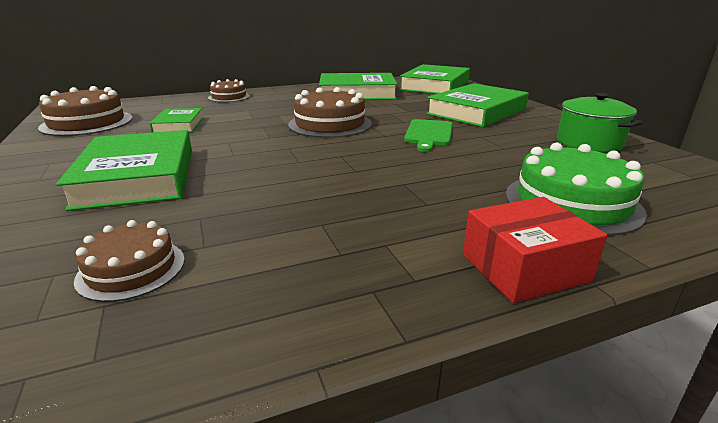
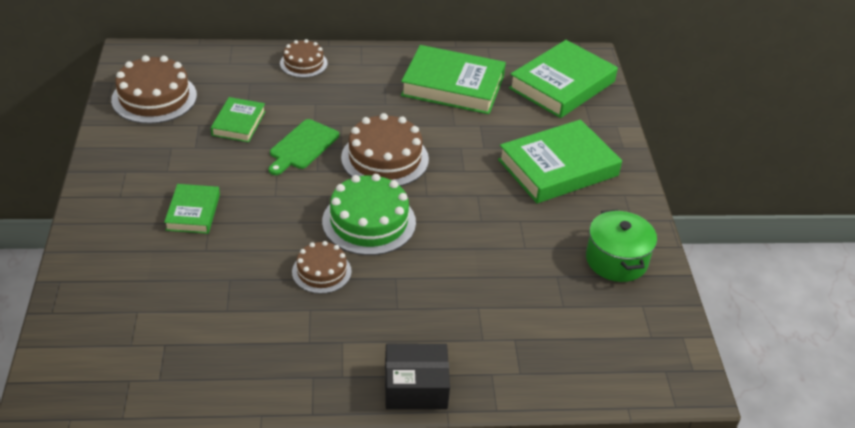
camera: 15 degrees right, 15 degrees up
(131, 269) = (181, 319): brown cake -> brown cake (321, 271)
(138, 177) = (193, 212): green book -> green book, size x0.54
(429, 134) = (471, 203): green cutting board -> green cutting board (302, 146)
(524, 268) = (415, 387): red box -> black box
(572, 202) = (509, 337): green cake -> green cake (369, 222)

